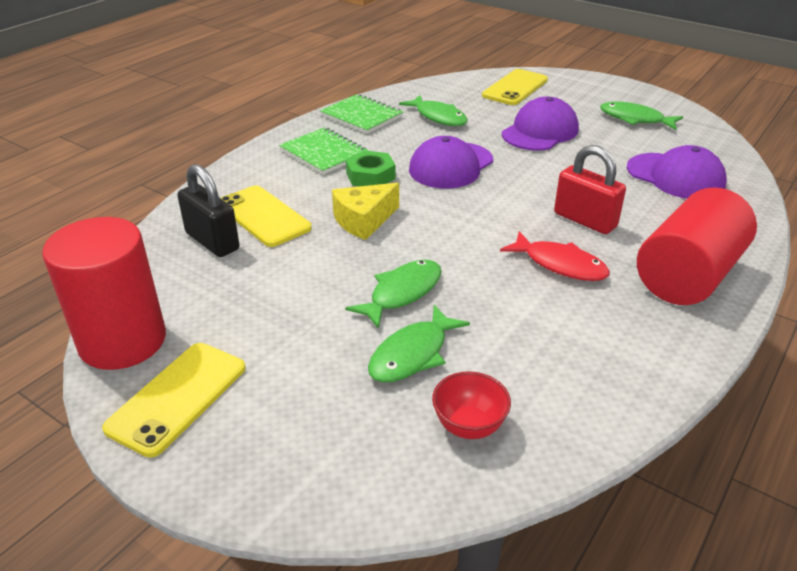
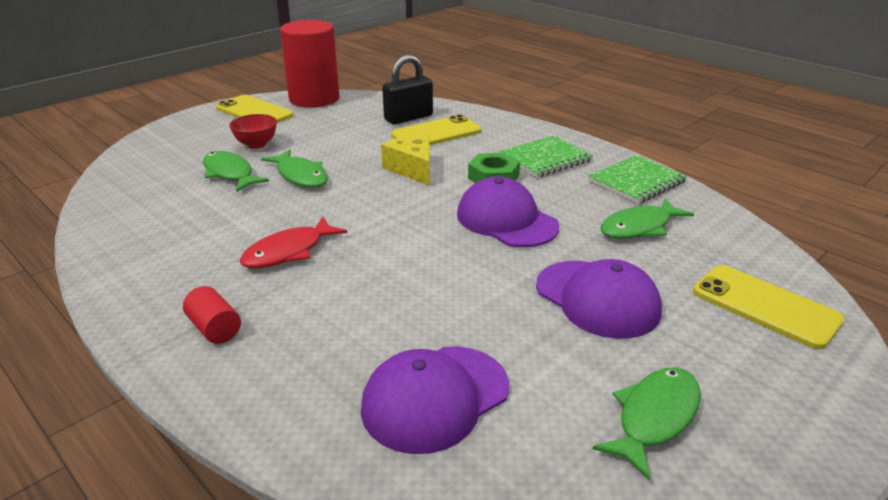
camera: 100 degrees right, 5 degrees down
(469, 426) = (148, 184): red bowl -> red bowl (256, 145)
(585, 220) = (357, 284): red padlock -> none
(688, 275) = (215, 328): red cylinder -> red cylinder, size x0.41

